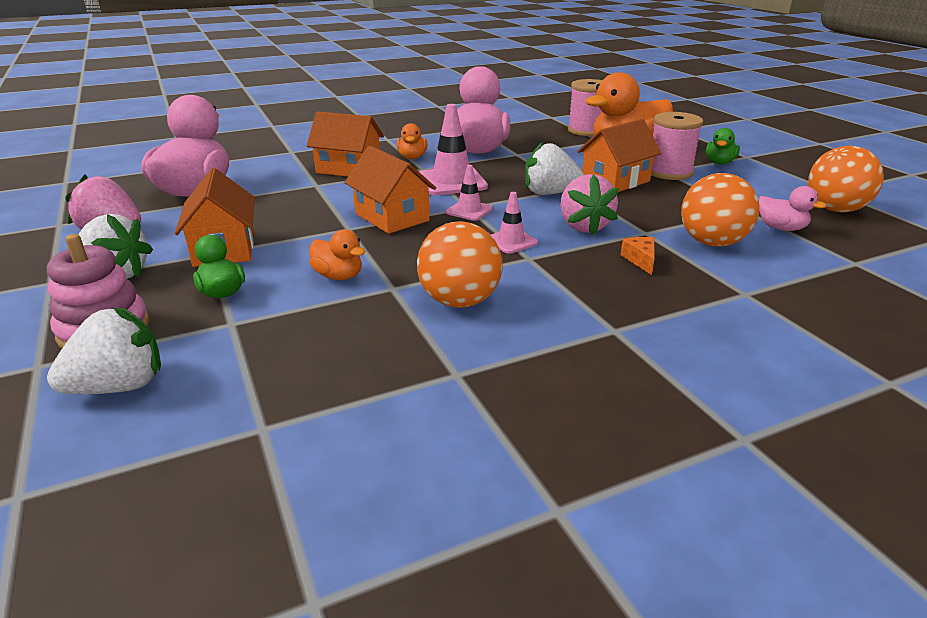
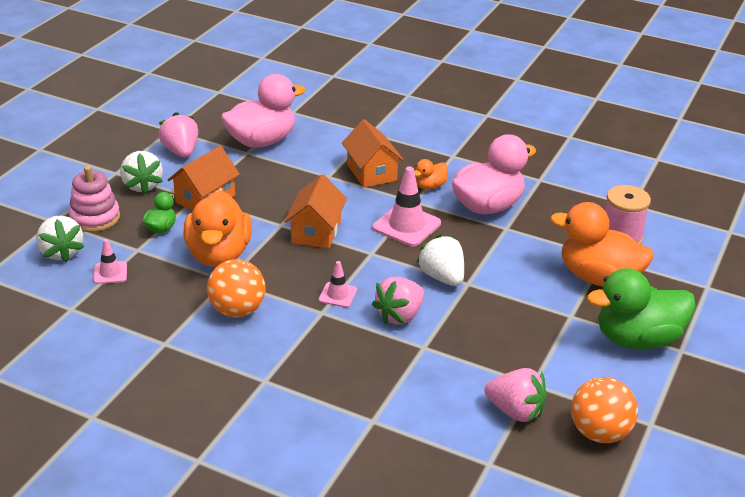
camera: 50 degrees right, 5 degrees up
(119, 386) = (61, 252): white strawberry -> white strawberry turned 45 degrees clockwise
(339, 276) = (219, 254): orange duck -> orange duck, size x2.14
(469, 211) = (365, 256): pink traffic cone -> pink traffic cone (110, 273)
(615, 181) = (510, 298): orange house -> none
(640, 260) = (373, 360): orange cheese -> none
(669, 172) = (571, 319): pink spool -> none
(712, 243) = (443, 383): orange ball -> none
(719, 163) = (637, 339): green duck -> green duck, size x2.14
(781, 228) = (515, 411): pink duck -> pink strawberry

